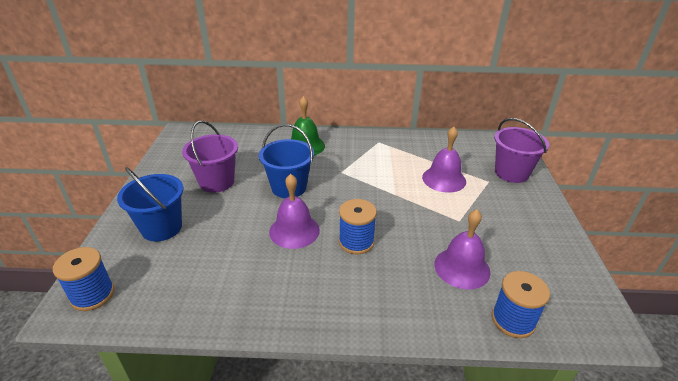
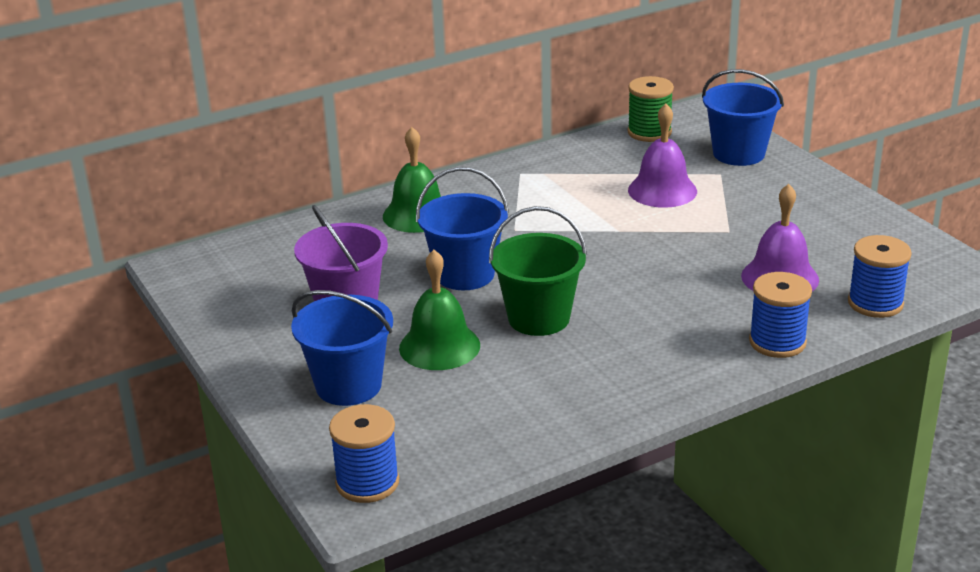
camera: 30 degrees left, 5 degrees down
(228, 225) = (439, 346): none -> green bell
(294, 231) = (539, 318): purple bell -> green bucket
(356, 242) = (632, 299): blue spool -> blue spool (777, 342)
(470, 143) = (649, 132): none -> green spool
(511, 173) = (738, 153): purple bucket -> blue bucket

